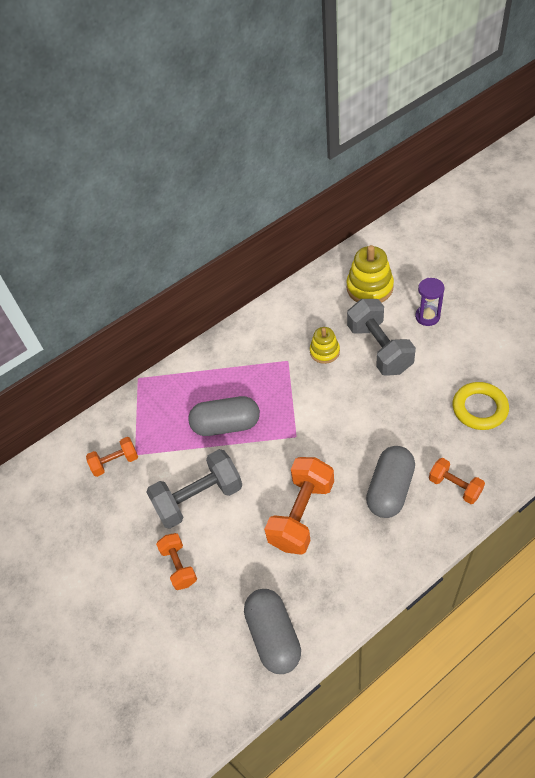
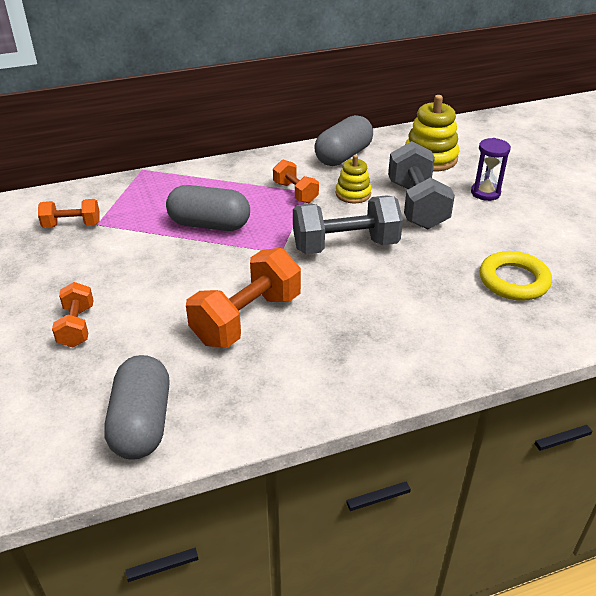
camera: 10 degrees right, 15 degrees down
(198, 498) = (139, 275): grey dumbbell -> grey dumbbell (345, 246)
(390, 489) = (366, 324): grey capsule -> grey capsule (343, 156)
(454, 486) = (449, 342): orange dumbbell -> orange dumbbell (295, 192)

